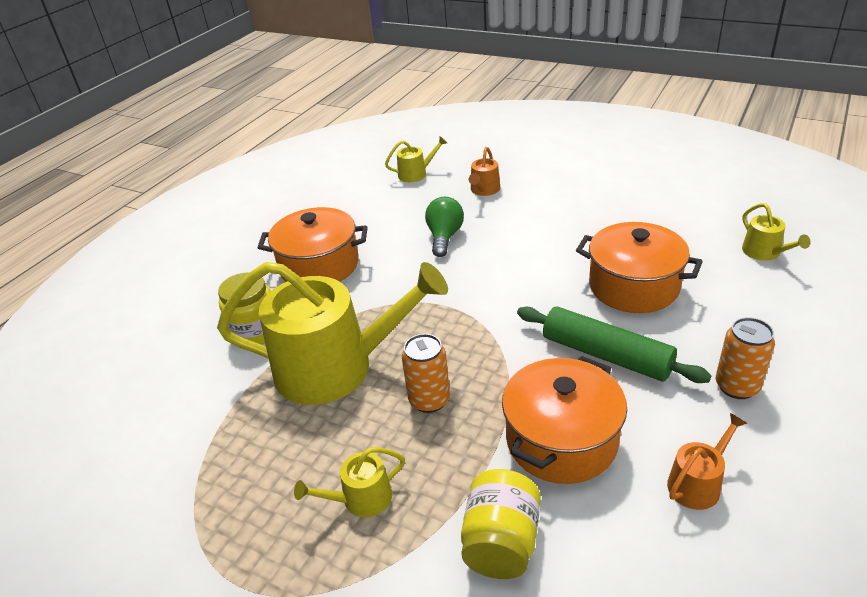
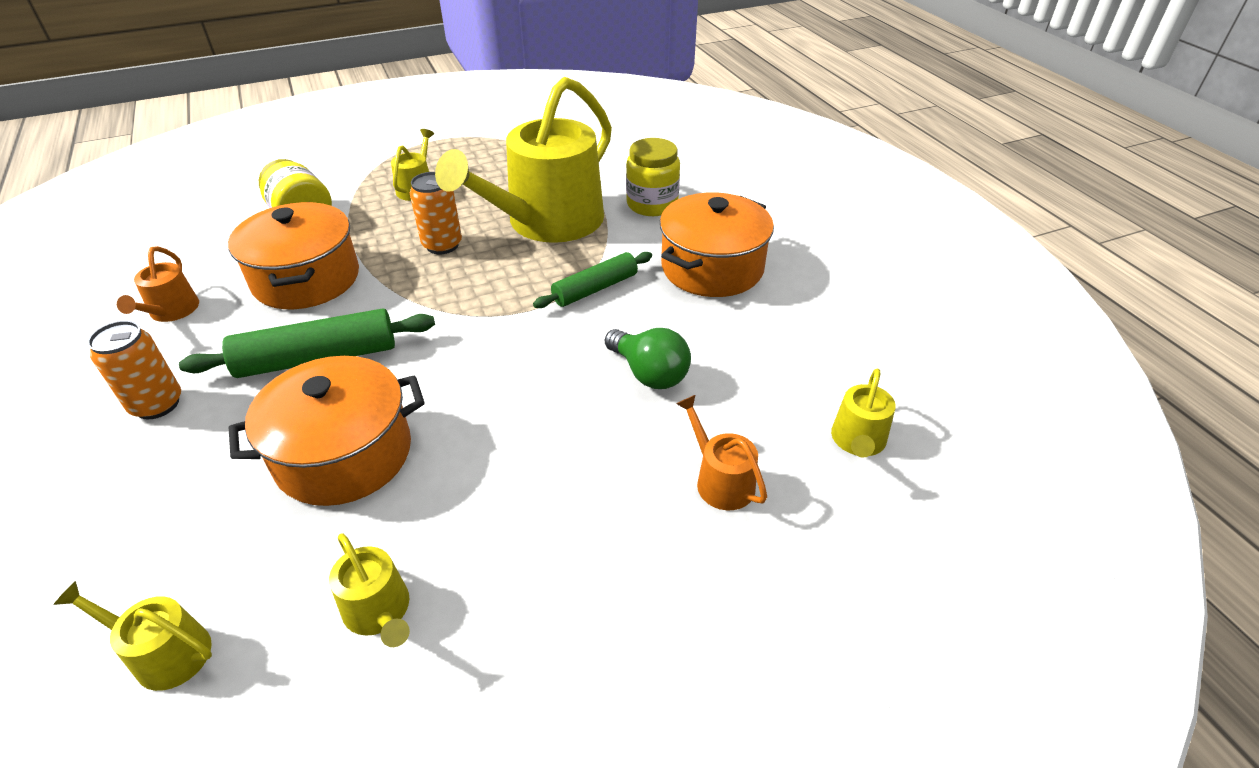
camera: 125 degrees right, 5 degrees up
(394, 294) = (595, 289): none -> green rolling pin
(663, 221) = (379, 611): none -> yellow watering can

